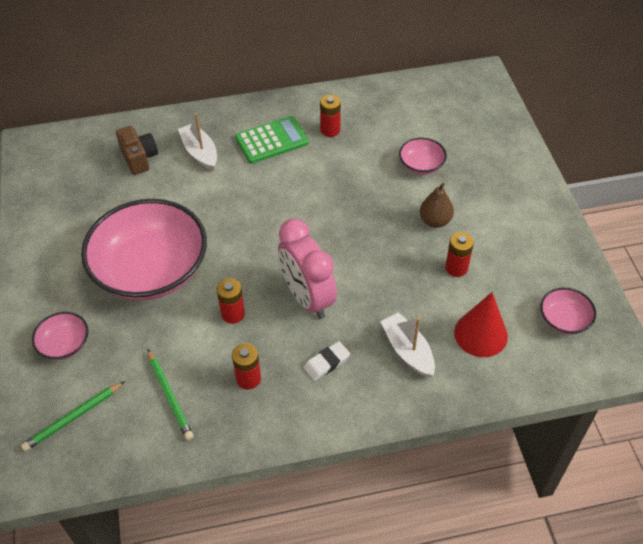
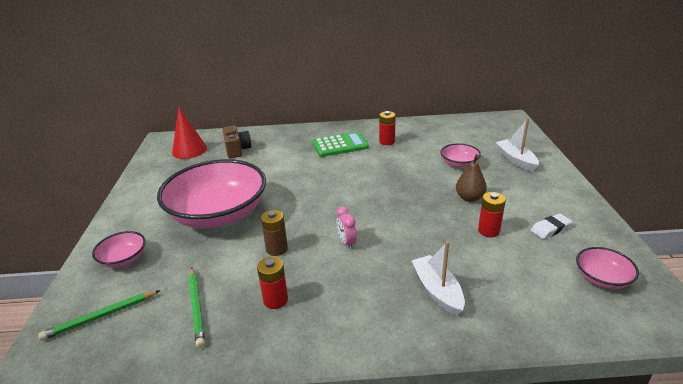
camera: 10 degrees right, 20 degrees down
(200, 152) = (283, 149): white boat -> white boat (516, 160)
(233, 314) = (277, 249): red battery -> brown battery
(307, 298) = (347, 242): pink clock -> pink clock, size x0.44
(326, 363) = (354, 294): white eraser -> white eraser (550, 229)
(481, 334) = (513, 283): red cone -> red cone (189, 150)

